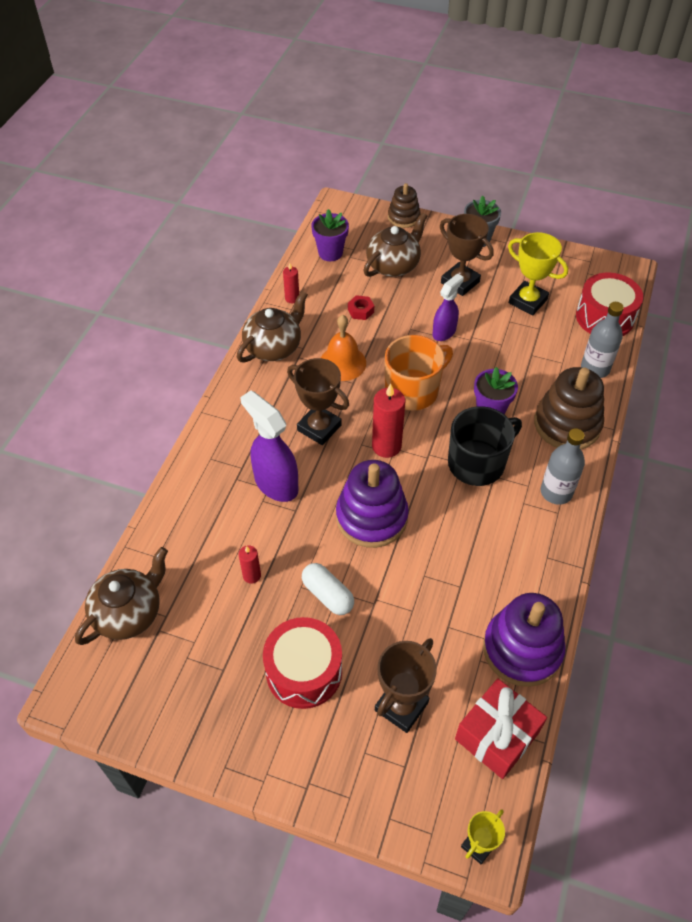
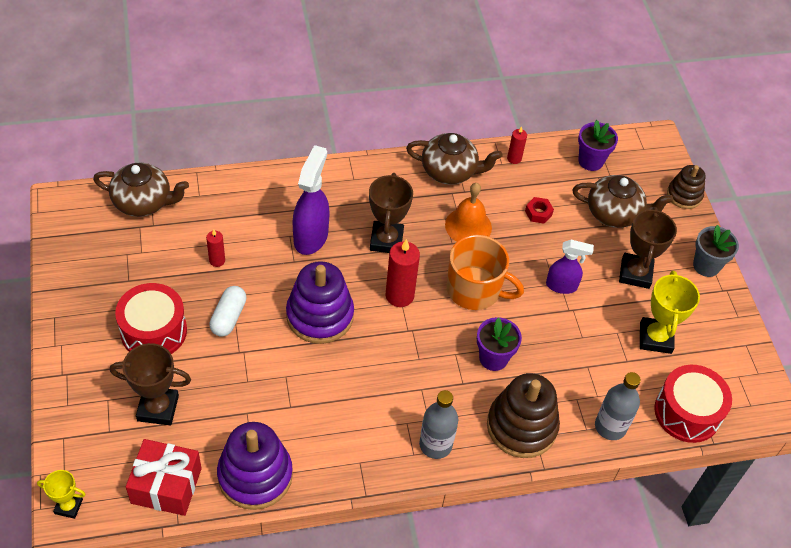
camera: 55 degrees right, 0 degrees up
(477, 463) = (427, 370): black mug -> none

